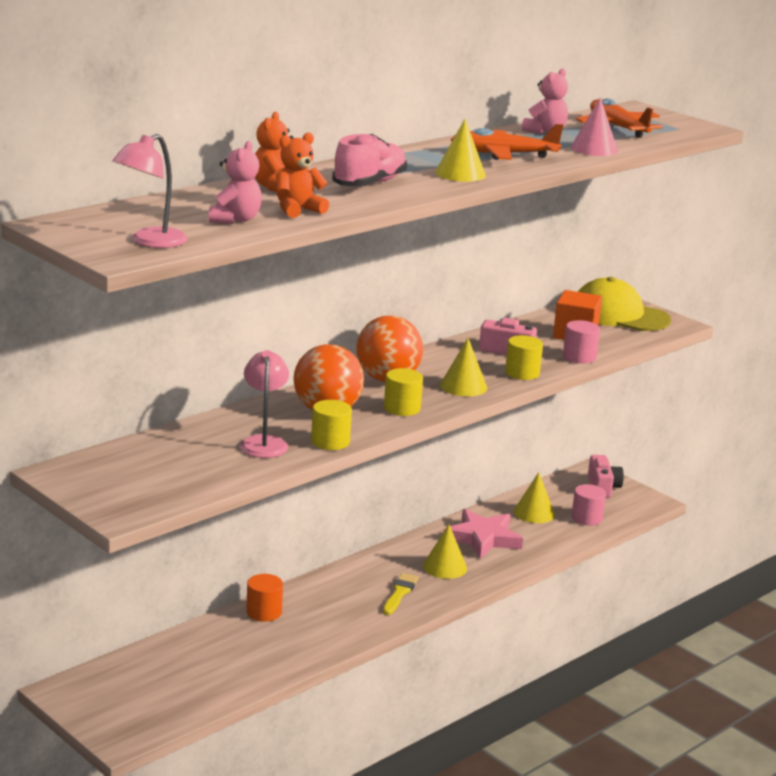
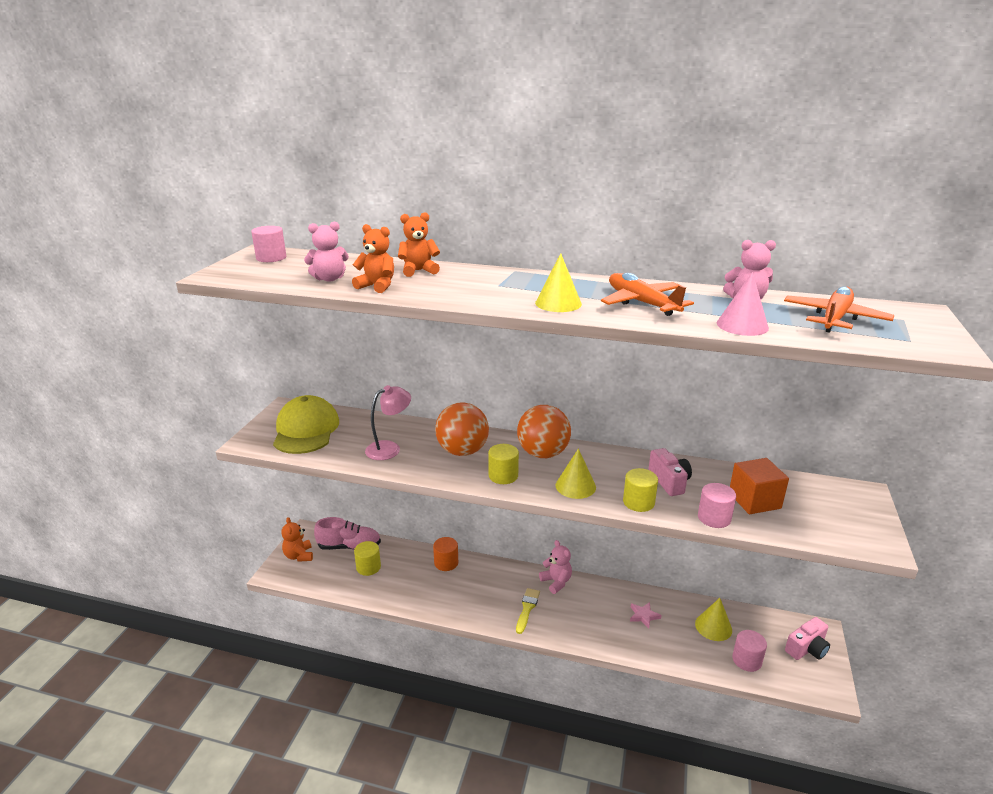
camera: 60 degrees right, 5 degrees up
(95, 225) = (271, 258): none -> pink cylinder
(108, 711) = (299, 556): none -> orange teddy bear
(150, 242) = (254, 274): pink lamp -> none
(330, 442) = (416, 469): yellow cylinder -> yellow cylinder (368, 567)
(369, 184) = (475, 288): pink shoe -> pink shoe (349, 546)
(380, 561) = (556, 582): none -> pink teddy bear
(399, 593) = (527, 608): yellow brush -> yellow brush turned 60 degrees counterclockwise
(445, 567) = (583, 615): yellow cone -> none
(483, 538) = (643, 616): pink star -> pink star, size x0.49
(619, 315) = (836, 507): yellow cap -> yellow cap (306, 430)

